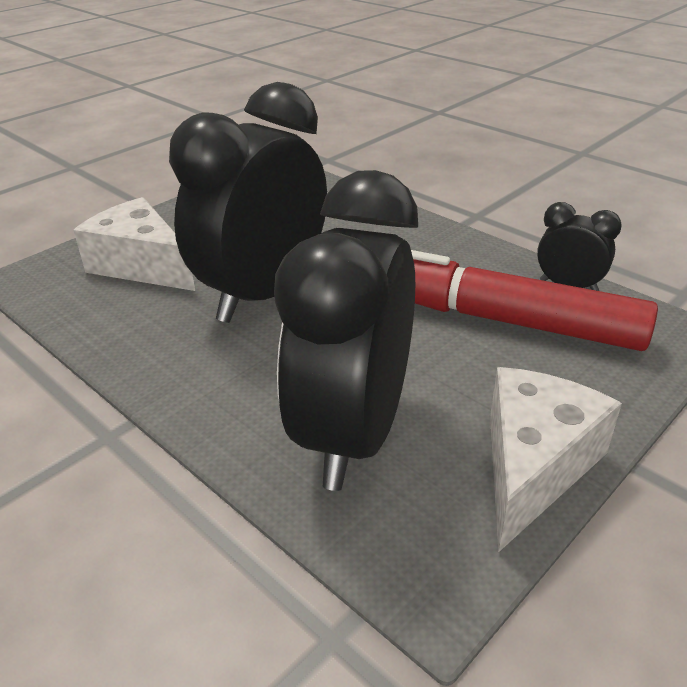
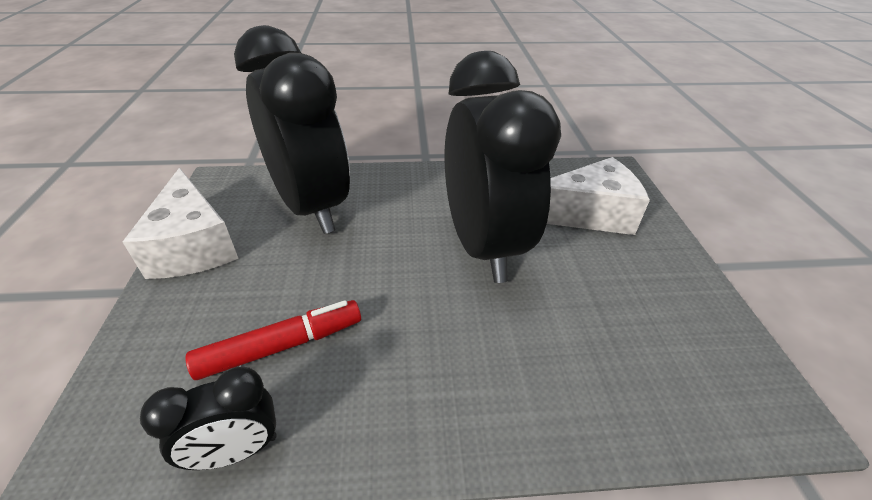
camera: 130 degrees right, 5 degrees up
(502, 319) = (282, 346): red marker -> red marker, size x0.56

